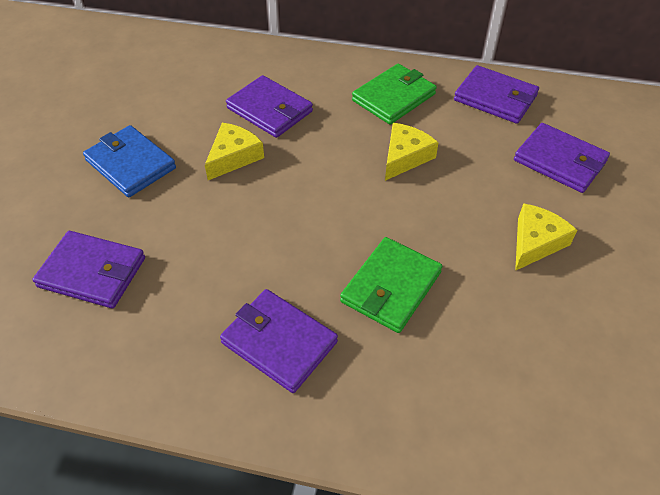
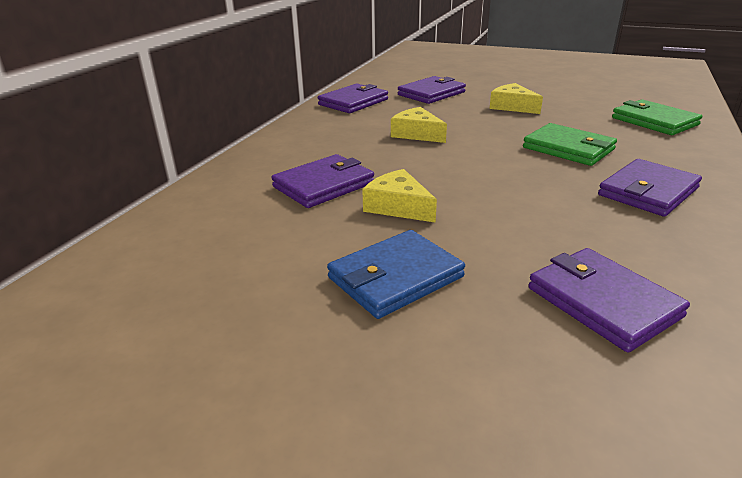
camera: 80 degrees left, 20 degrees down
(92, 272) = (602, 302): purple wallet -> purple wallet turned 60 degrees counterclockwise
(394, 97) = (333, 132): green wallet -> green wallet (654, 121)

